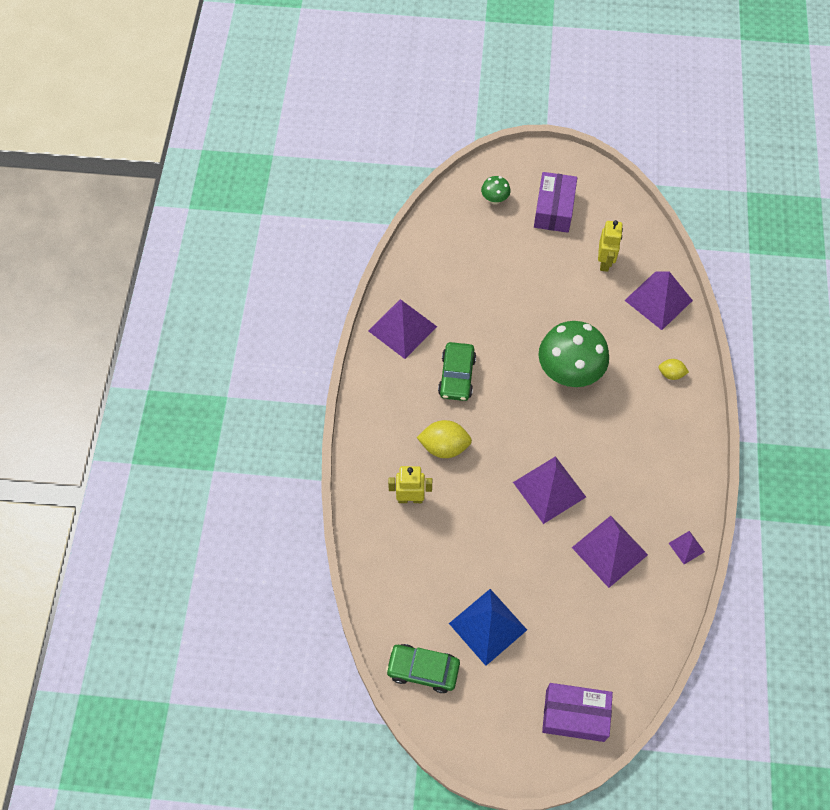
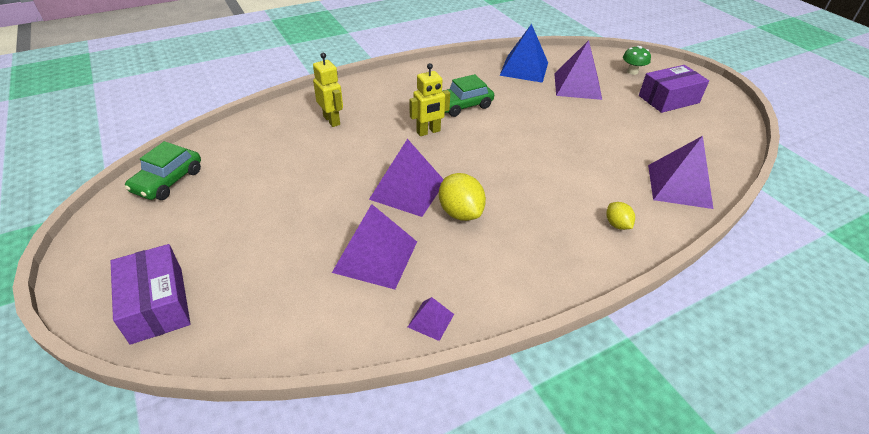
camera: 55 degrees right, 20 degrees down
(402, 328) = (473, 71): purple pyramid -> purple pyramid (577, 86)
(423, 670) = (168, 181): green car -> green car turned 135 degrees counterclockwise
(444, 446) = (394, 120): yellow lemon -> yellow lemon (460, 212)
(487, 626) = (234, 203): blue pyramid -> blue pyramid (524, 68)
(569, 373) = (536, 159): green mushroom -> none
(605, 262) = (666, 141): yellow robot -> yellow robot (428, 132)

